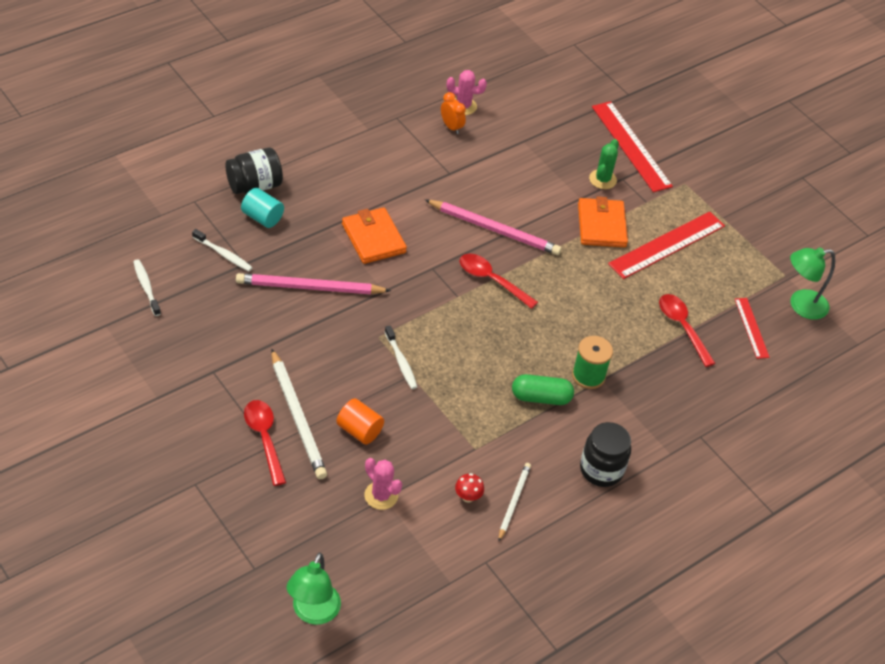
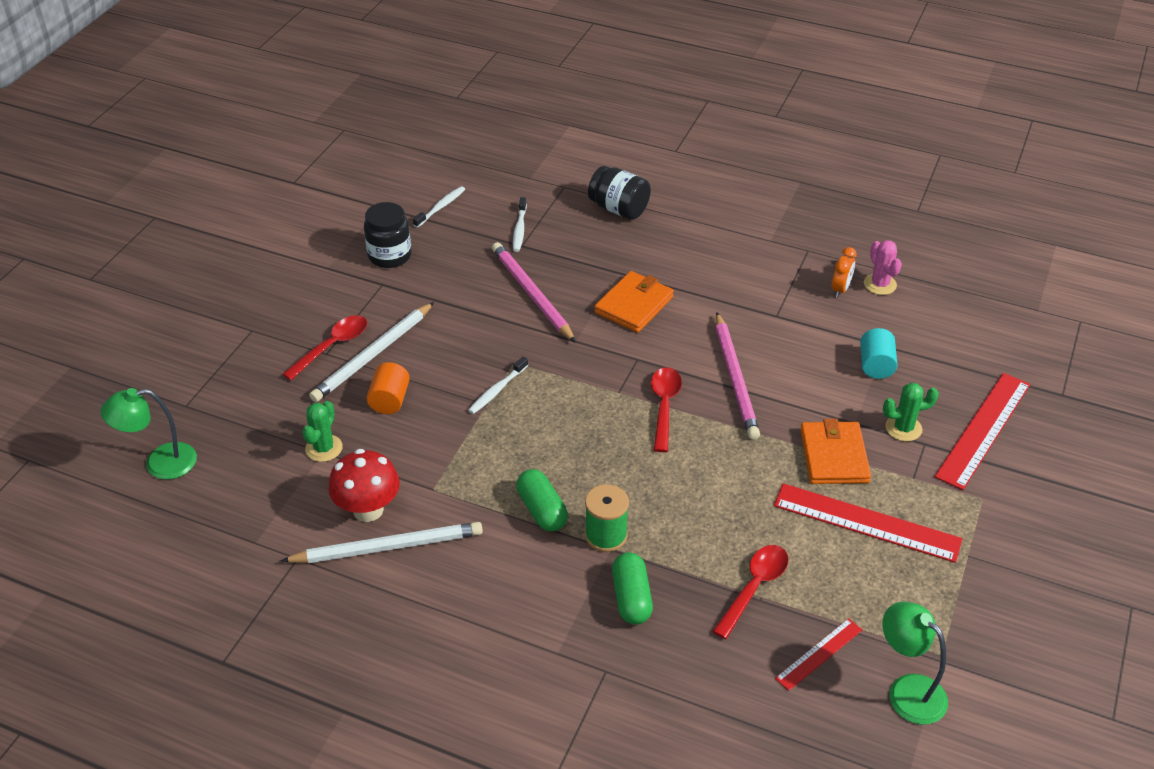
camera: 65 degrees right, 5 degrees down
(262, 217) = (586, 230): turquoise cylinder -> turquoise cylinder (875, 365)
(381, 495) = (324, 448): pink cactus -> green cactus
(468, 497) = (368, 510): red mushroom -> red mushroom, size x2.08
(513, 502) = (388, 547): white pencil -> white pencil, size x1.72
(601, 225) = (834, 456): orange wallet -> orange wallet turned 60 degrees counterclockwise
(601, 470) = (485, 600): black jar -> black jar (390, 256)
(650, 391) = (631, 598): none -> green capsule

